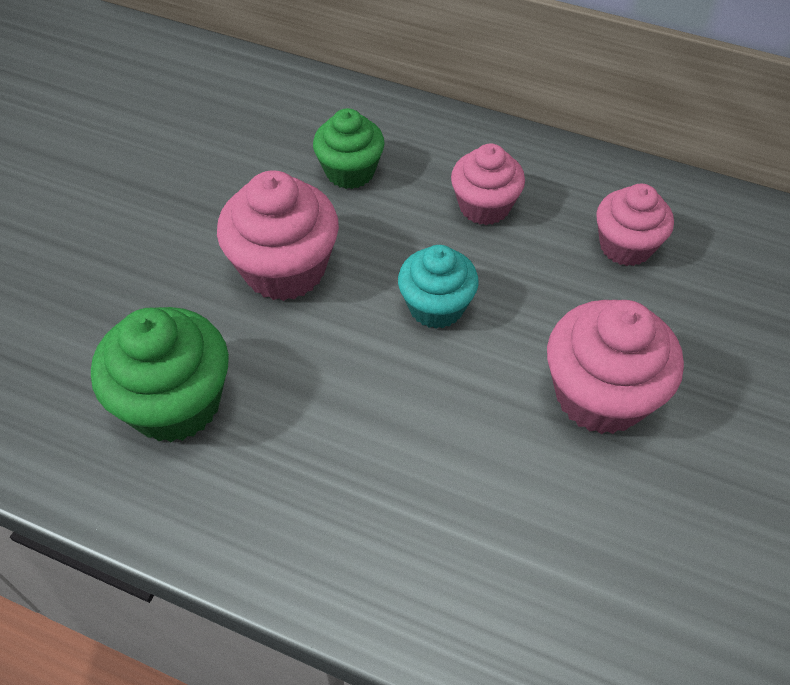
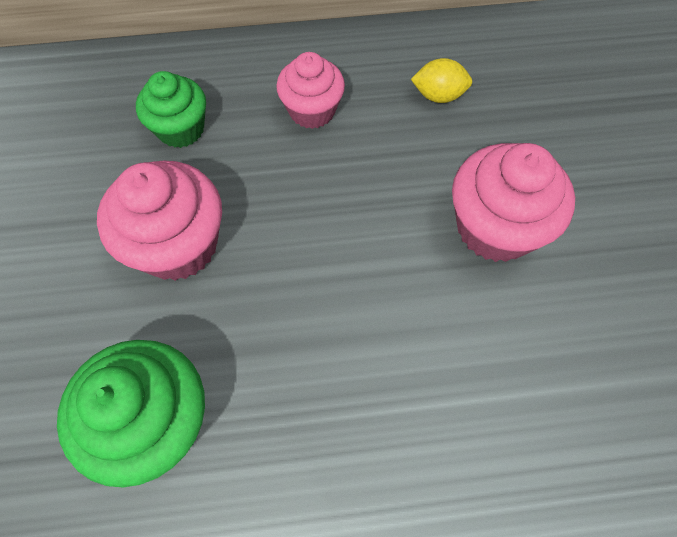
camera: 30 degrees left, 10 degrees up
(436, 306) = (327, 216): turquoise cupcake -> none
(625, 246) = (438, 95): pink cupcake -> yellow lemon

